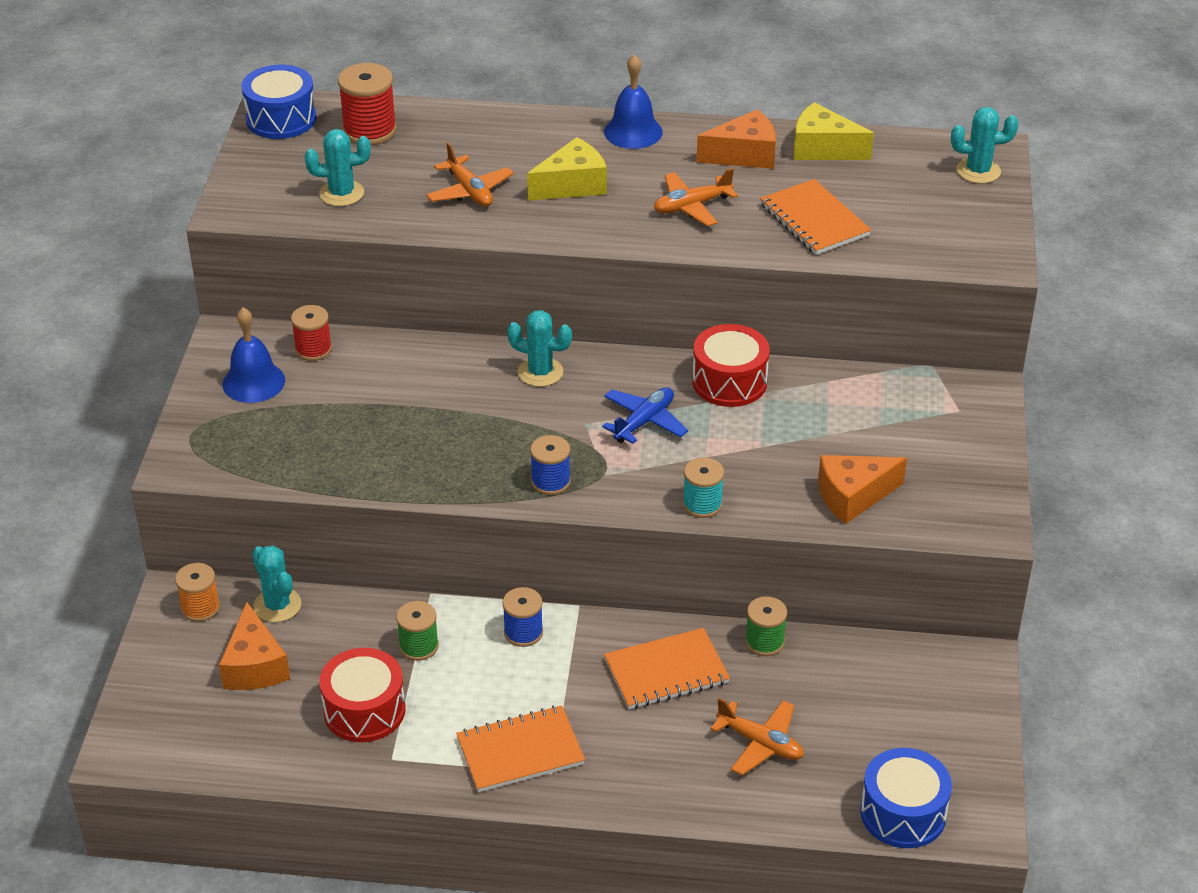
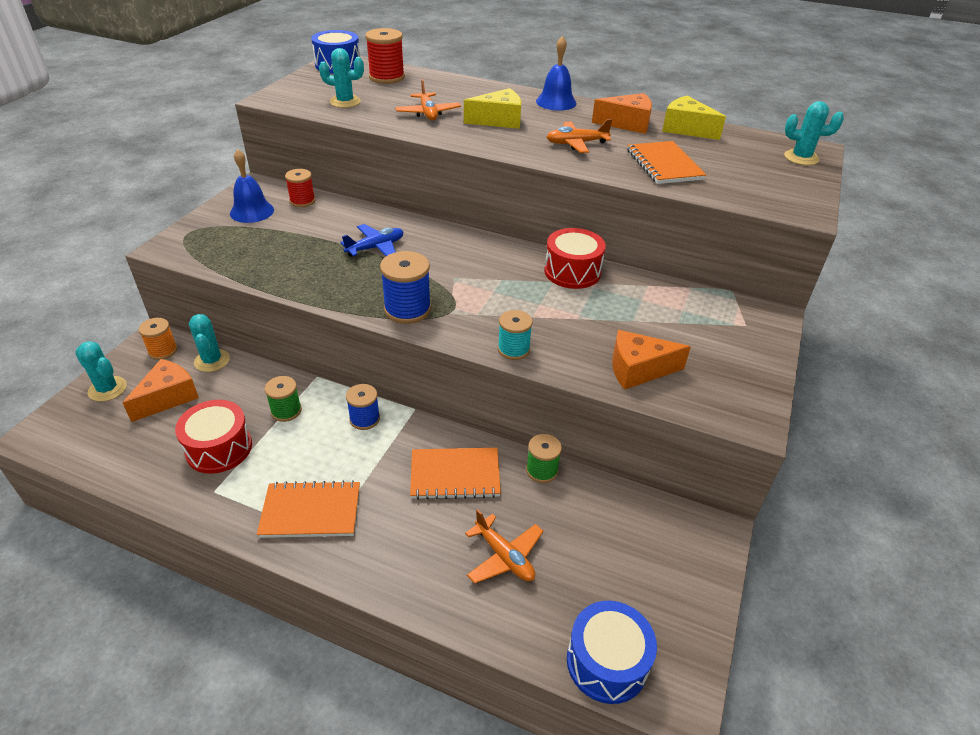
camera: 15 degrees right, 0 degrees up
(254, 666) = (168, 397): orange cheese -> orange cheese turned 150 degrees counterclockwise
(540, 372) = (441, 241): turquoise cactus -> turquoise cactus (107, 389)
(550, 482) = (407, 309): blue spool -> blue spool, size x1.53
(644, 422) = (497, 284): blue plane -> blue plane (376, 248)

